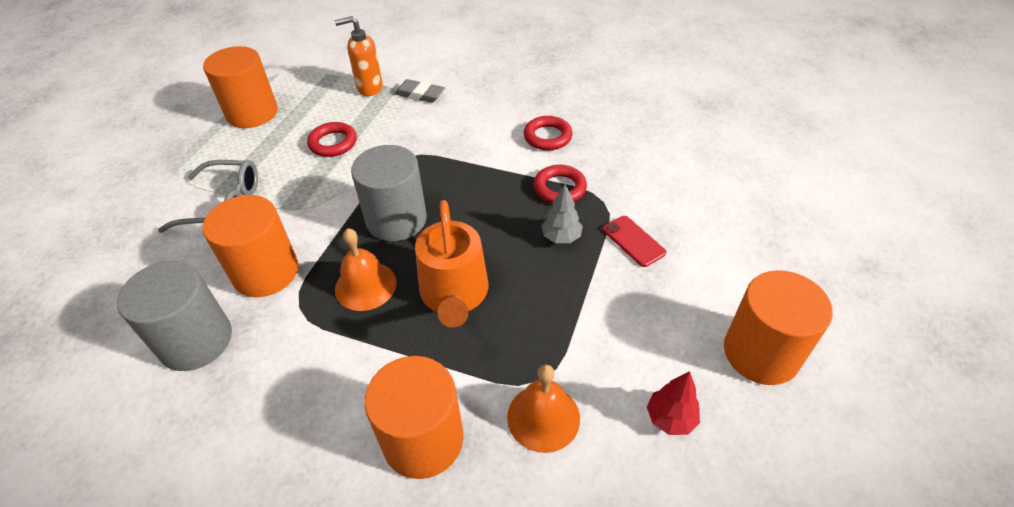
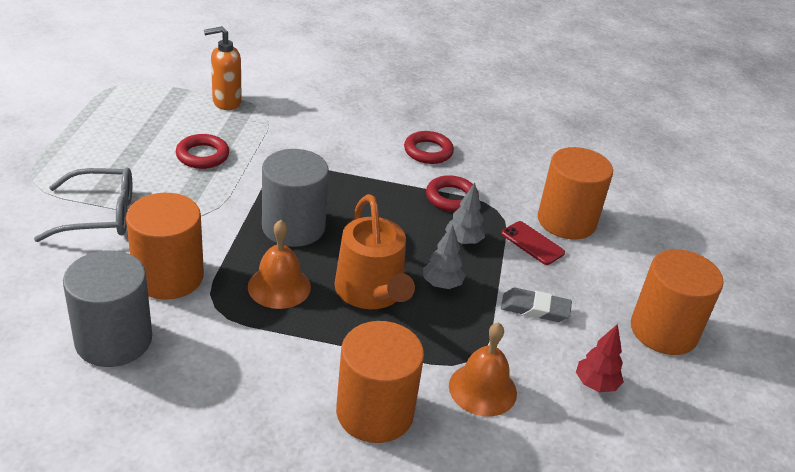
camera: 15 degrees left, 10 degrees down
(252, 113) = (100, 125): orange cylinder -> orange cylinder (566, 221)
(420, 94) = (284, 109): grey eraser -> grey eraser (535, 309)
(528, 287) = (442, 284): none -> grey tree

